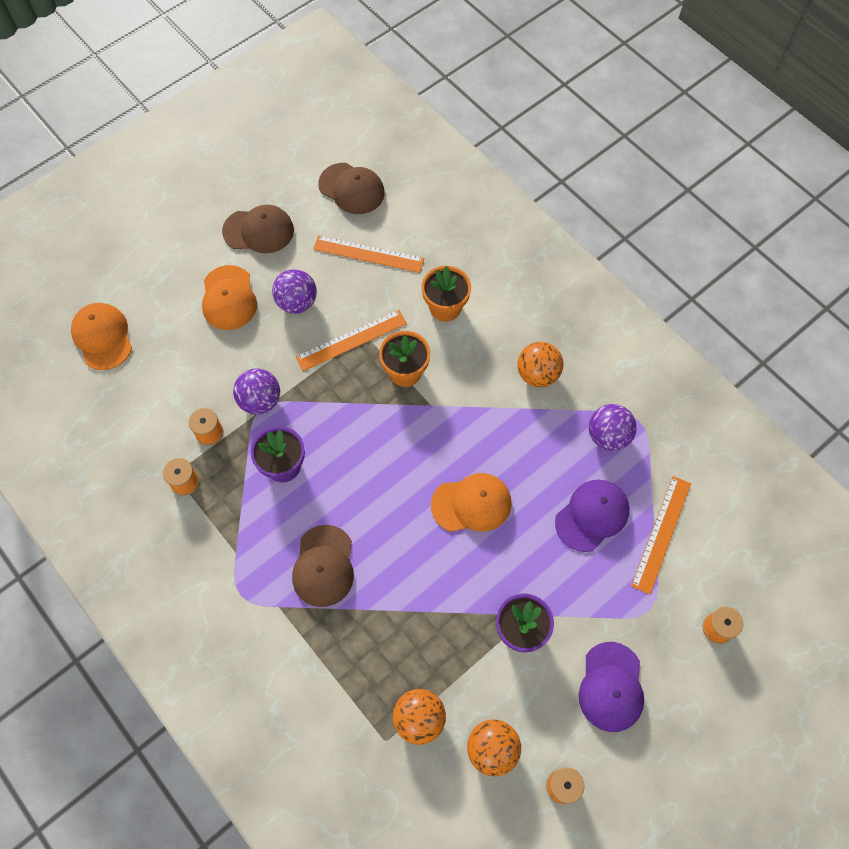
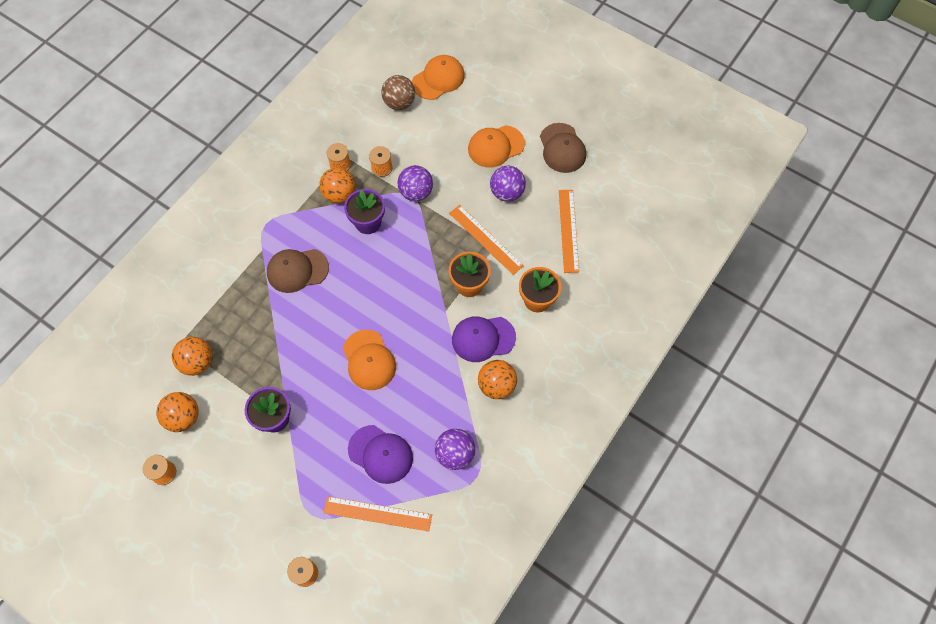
camera: 75 degrees right, 0 degrees up
(119, 390) = (399, 103): none -> brown ball
(230, 492) = (339, 194): none -> orange ball
(351, 189) = (626, 201): brown cap -> none
(611, 687) = (243, 495): purple cap -> purple cap (483, 338)

